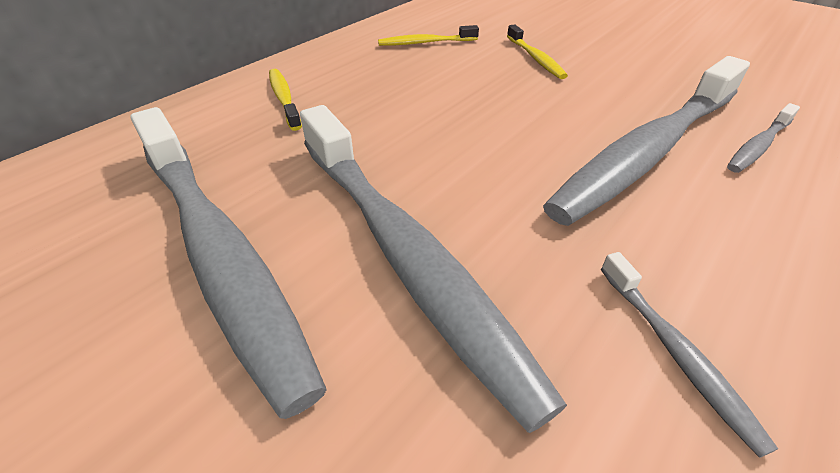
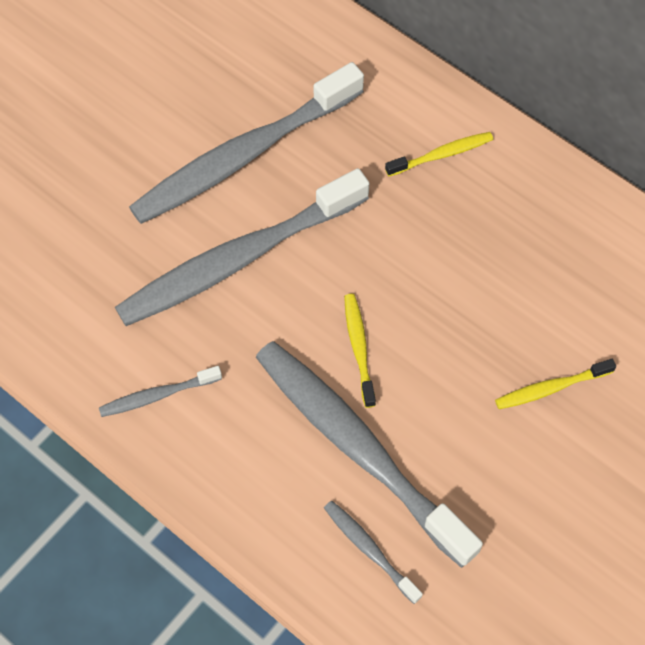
camera: 90 degrees right, 20 degrees up
(425, 43) = (585, 273): yellow toothbrush -> yellow toothbrush (359, 348)

